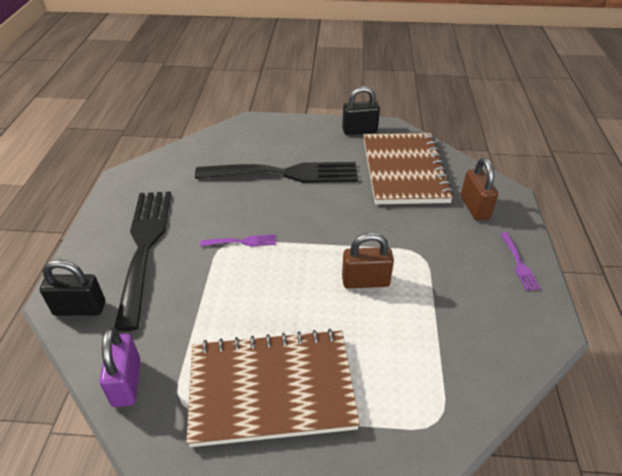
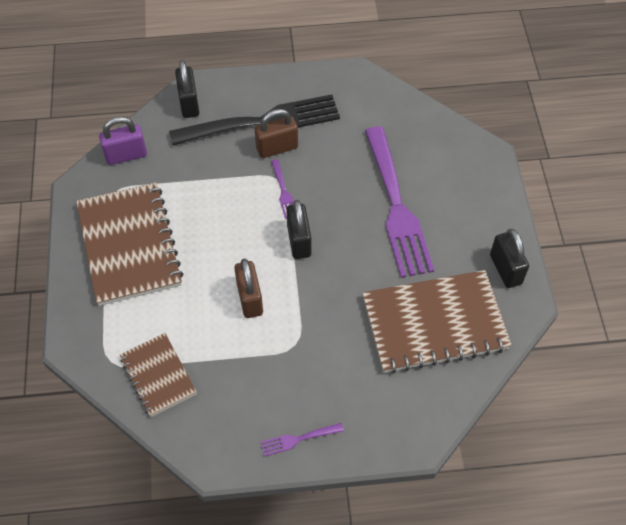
camera: 80 degrees right, 15 degrees up
(285, 174) = (396, 206): black fork -> purple fork
(305, 238) = (299, 241): none -> black padlock
(456, 371) = (158, 375): none -> brown notebook
(474, 208) = (382, 399): brown padlock -> brown padlock (277, 148)

